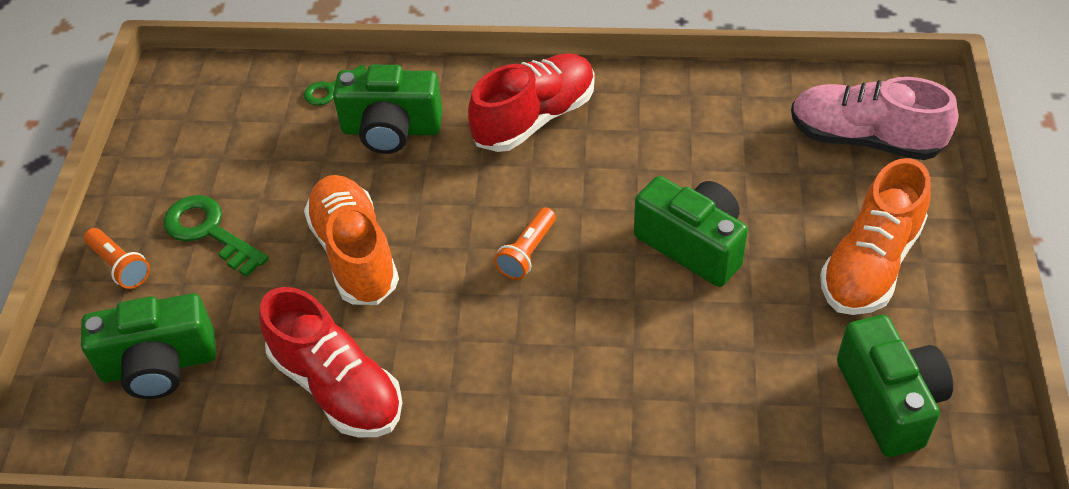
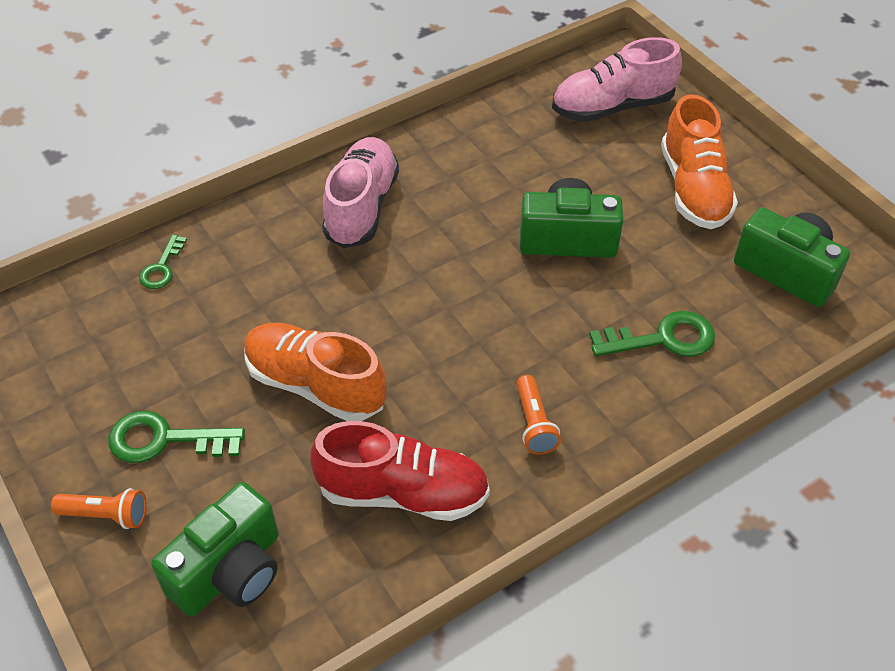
camera: 40 degrees left, 0 degrees up
(391, 130) = (250, 274): green camera -> none
(527, 252) = (453, 308): orange flashlight -> orange flashlight (534, 424)
(534, 118) = (361, 207): red shoe -> pink shoe
(691, 392) = (662, 339): none -> green key

